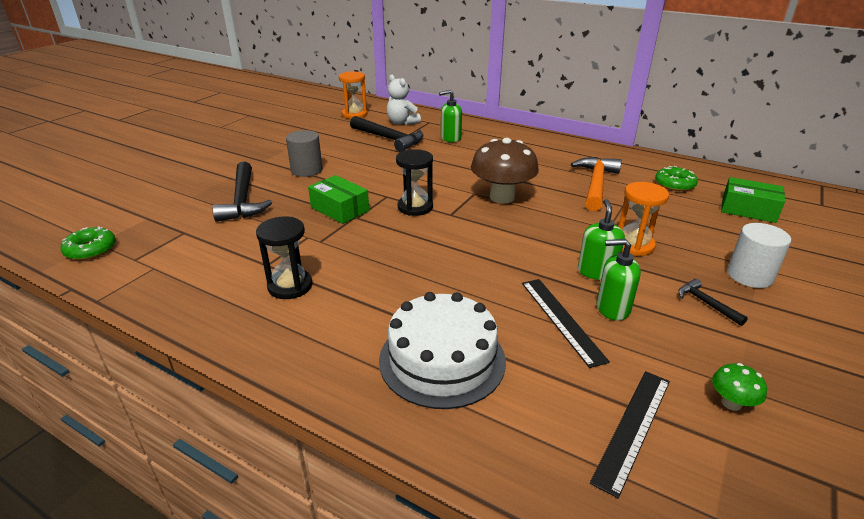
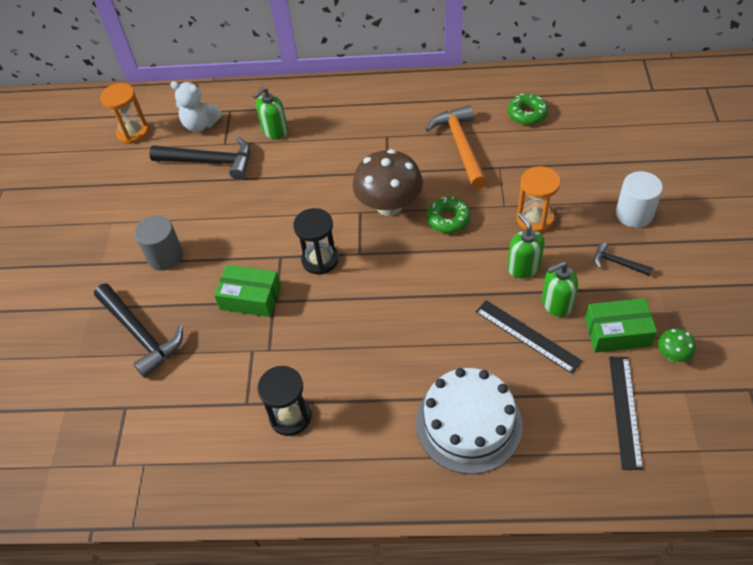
camera: 25 degrees left, 20 degrees up
(91, 249) = (54, 478): green donut -> green donut (448, 219)
(748, 209) = (600, 124): green box -> green box (617, 332)

